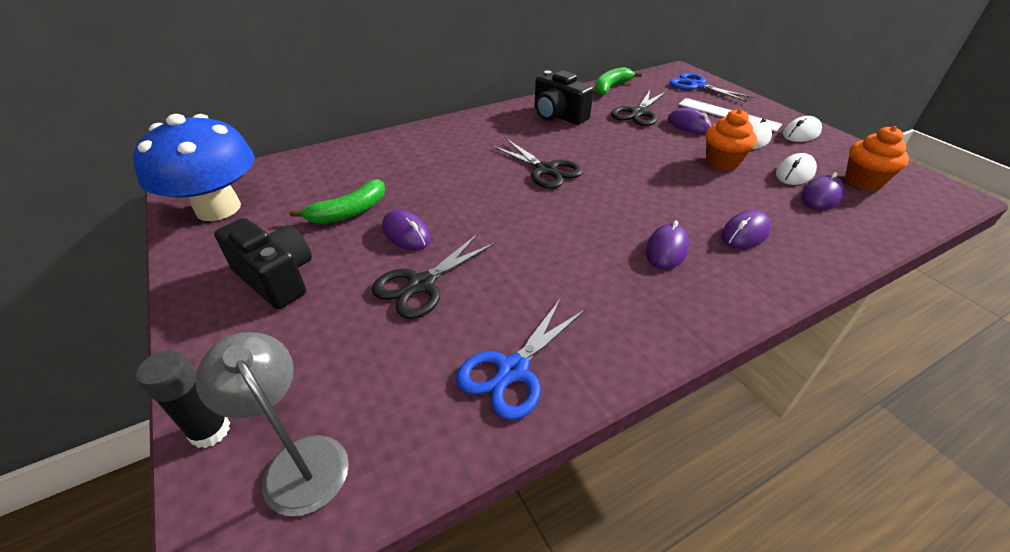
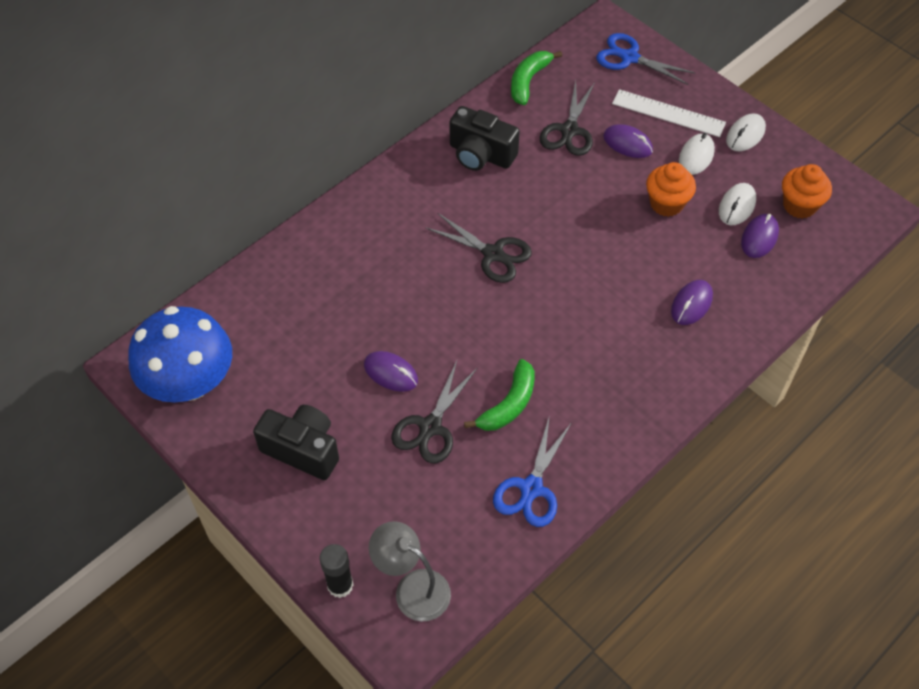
camera: 15 degrees left, 15 degrees up
(349, 212) = (323, 357): green banana -> green banana (509, 404)
(666, 250) = (626, 340): purple mouse -> none

